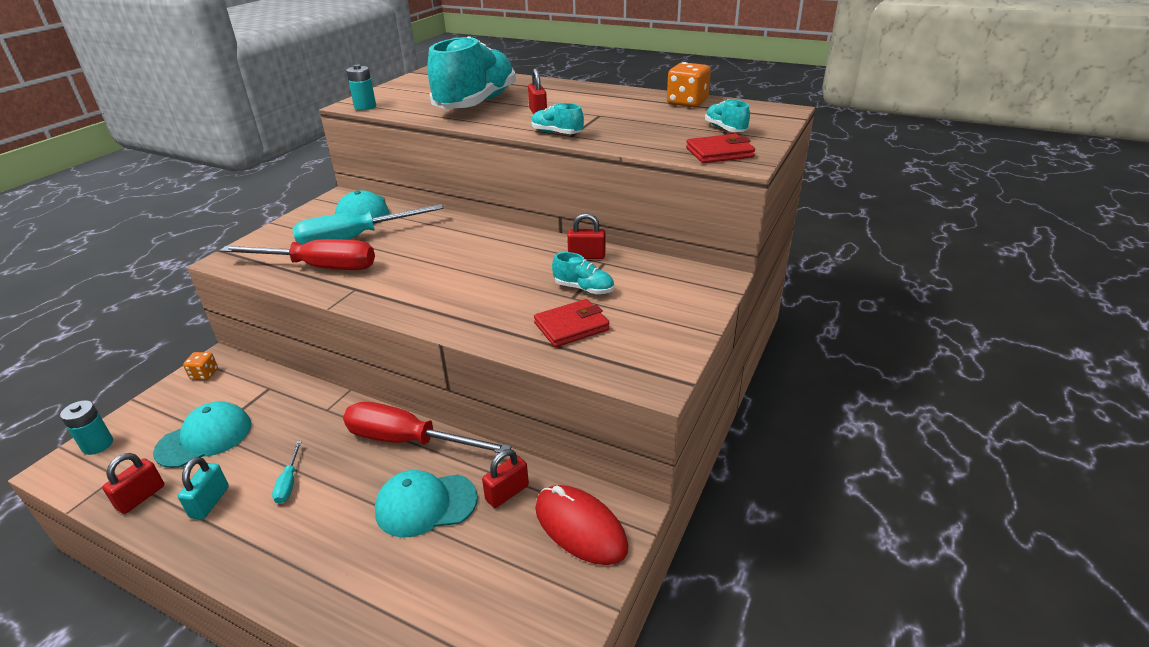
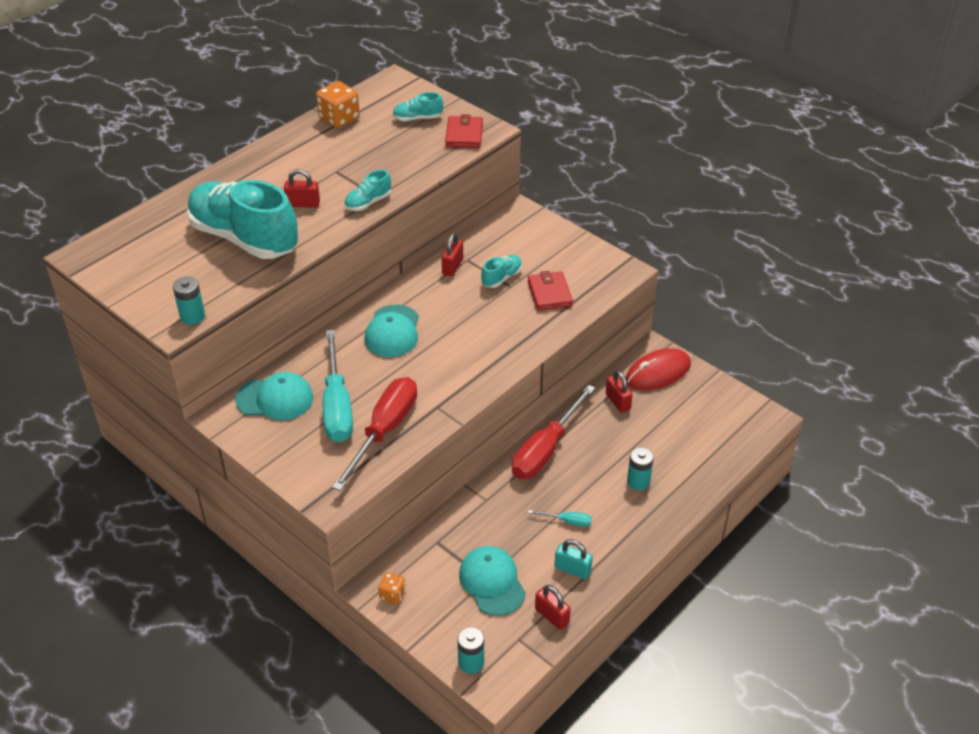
camera: 75 degrees left, 10 degrees up
(357, 542) = (638, 481): none -> turquoise battery
(425, 504) = (615, 444): turquoise cap -> turquoise cap (392, 331)

